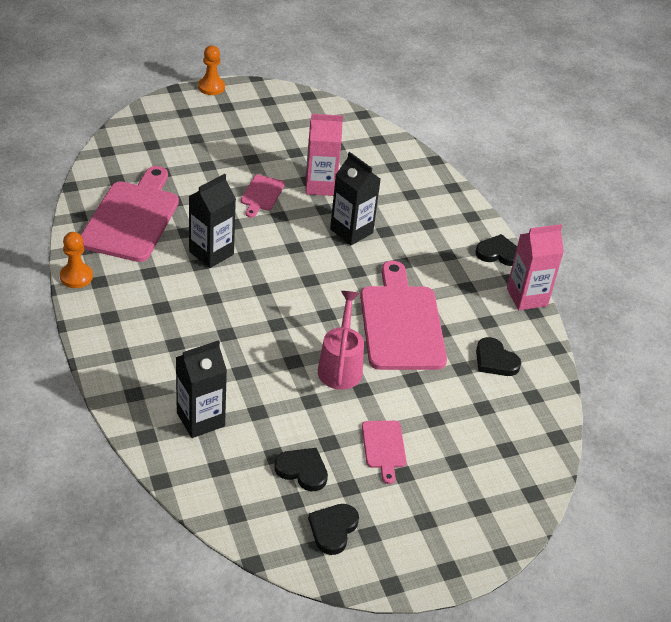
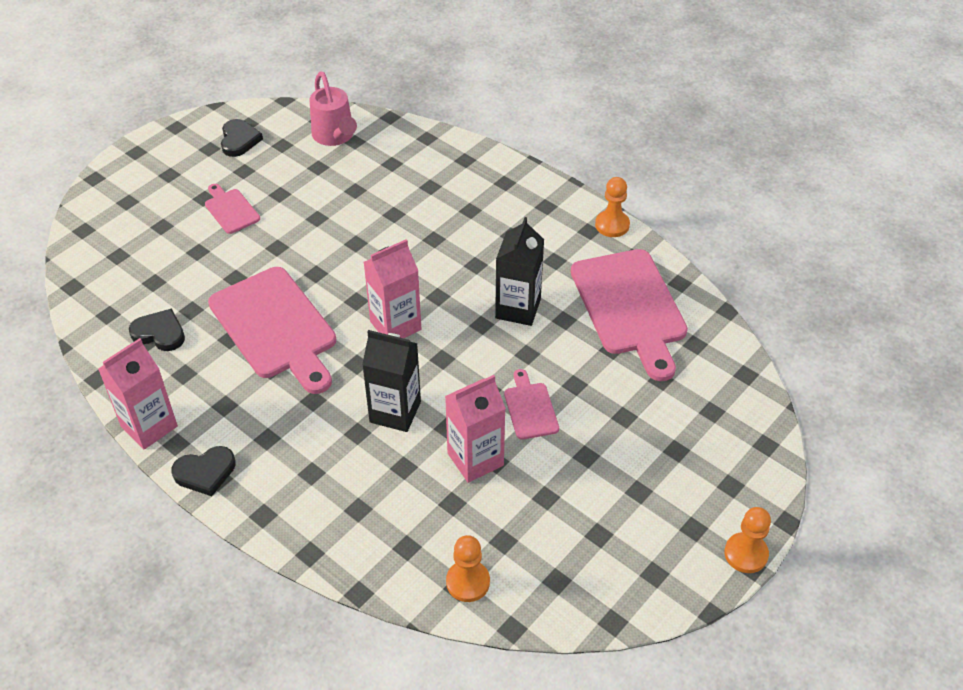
camera: 155 degrees right, 5 degrees up
(200, 419) = (396, 165): black carton -> none
(302, 470) = (288, 166): black heart -> none
(310, 283) = (395, 325): none -> pink carton
(340, 366) = (309, 257): pink watering can -> pink watering can (335, 136)
(371, 139) = (468, 582): none -> orange pawn

